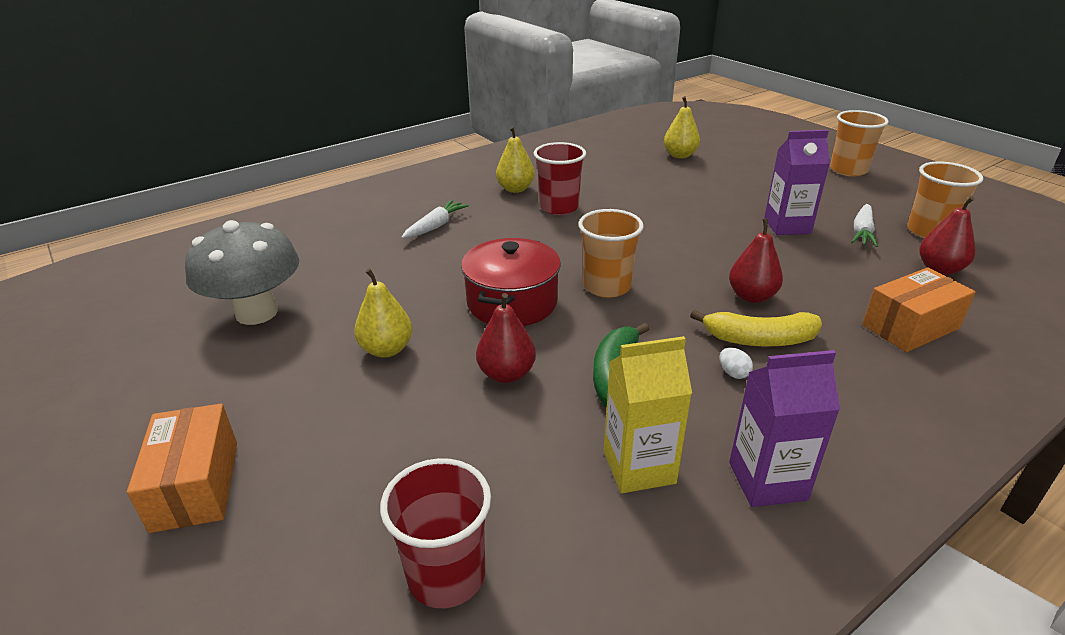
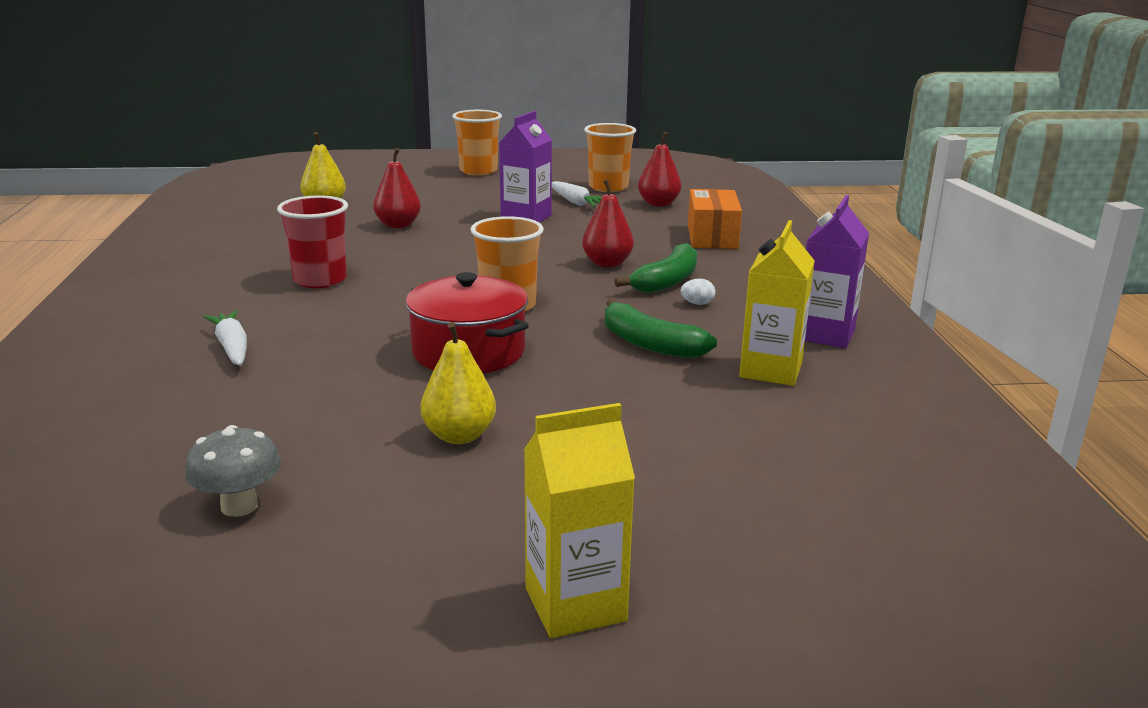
camera: 60 degrees left, 10 degrees down
(196, 485) = (575, 605): orange box -> yellow carton
(257, 313) = (239, 506): grey mushroom -> grey mushroom, size x0.54
(446, 575) = (828, 481): red cup -> none
(506, 374) = (586, 386): red pear -> red pear (398, 225)
(515, 189) = (232, 286): yellow pear -> none
(759, 339) = (667, 281): yellow banana -> green banana

